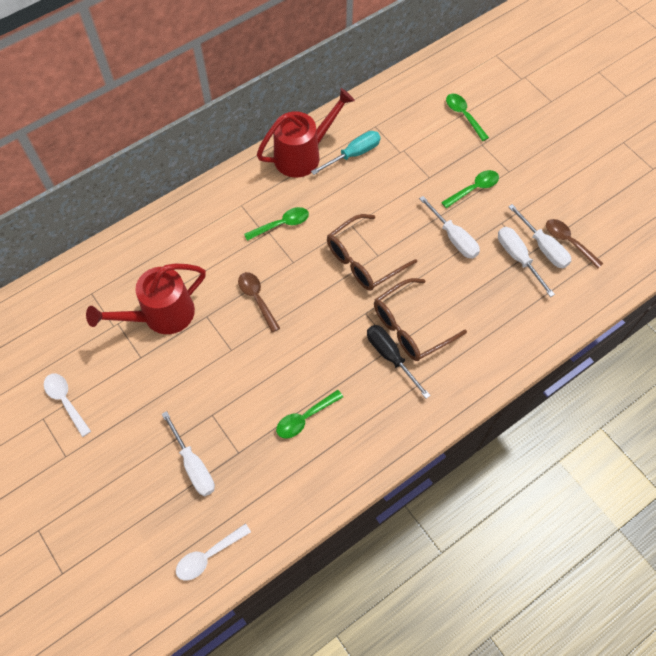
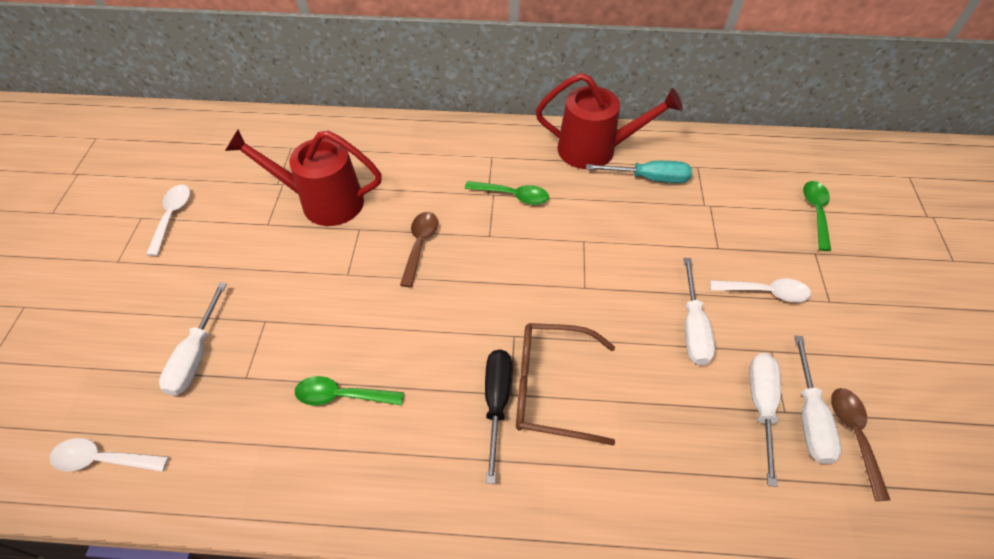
camera: 40 degrees right, 10 degrees down
(363, 260) = (563, 282): brown glasses -> none
(474, 189) = (765, 292): green spoon -> white spoon

